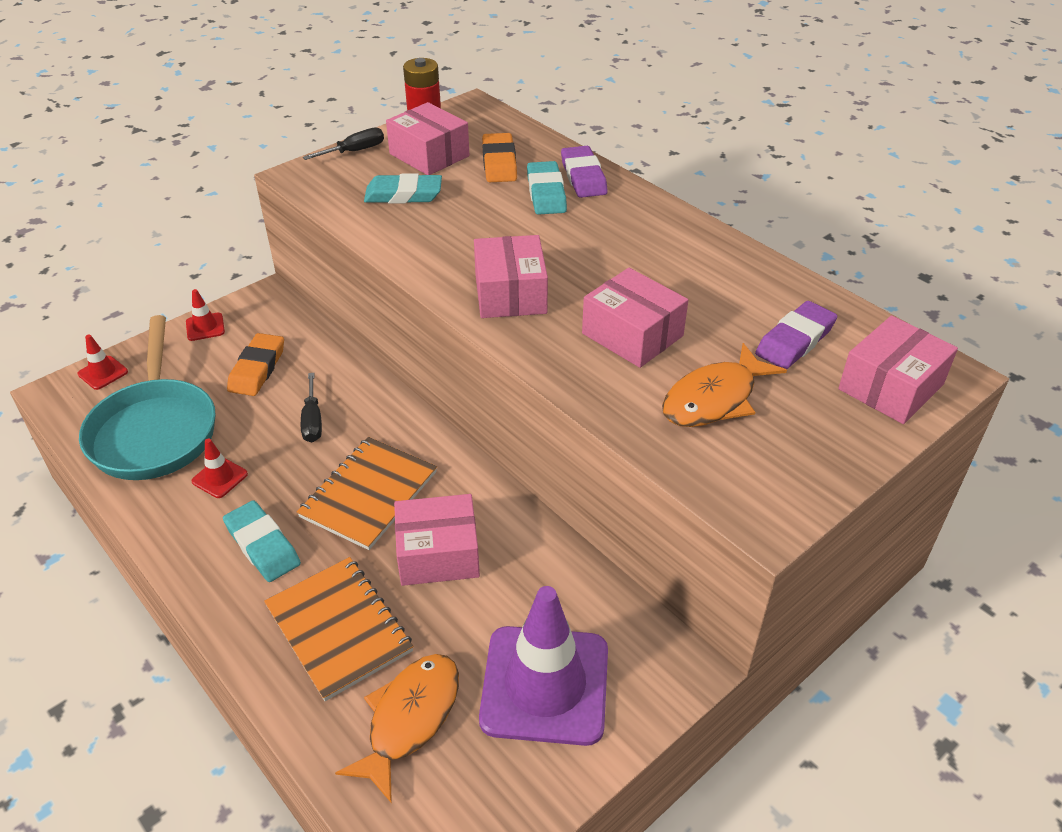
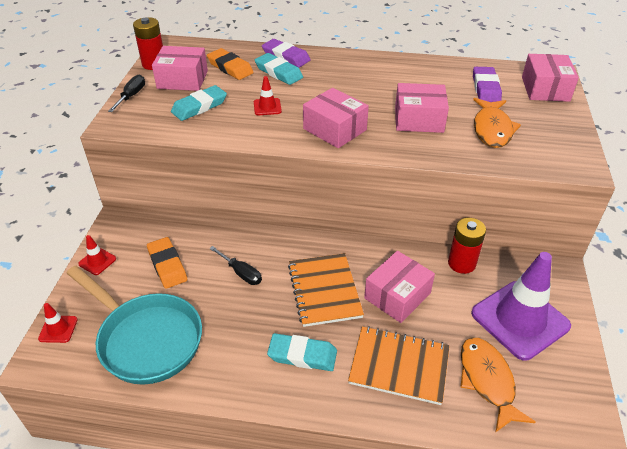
camera: 40 degrees left, 0 degrees up
(220, 478) = (227, 338): red traffic cone -> red traffic cone (267, 107)
(565, 570) = (461, 263): none -> red battery

